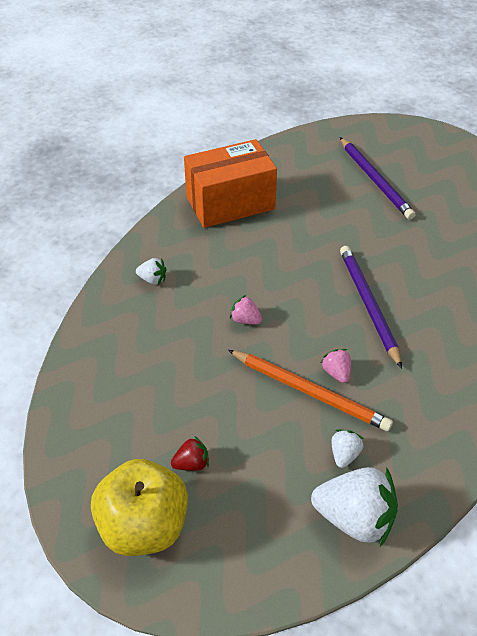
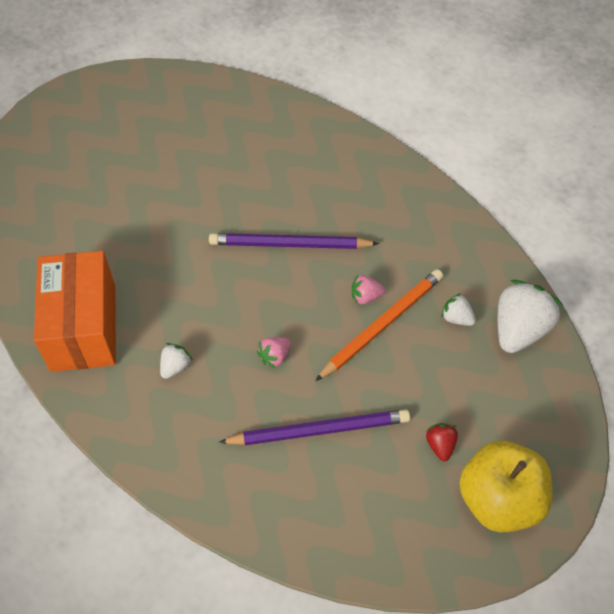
camera: 75 degrees left, 10 degrees up
(153, 279) = (181, 436): white strawberry -> white strawberry (175, 366)
(375, 180) = (109, 178): purple pencil -> purple pencil (319, 430)

